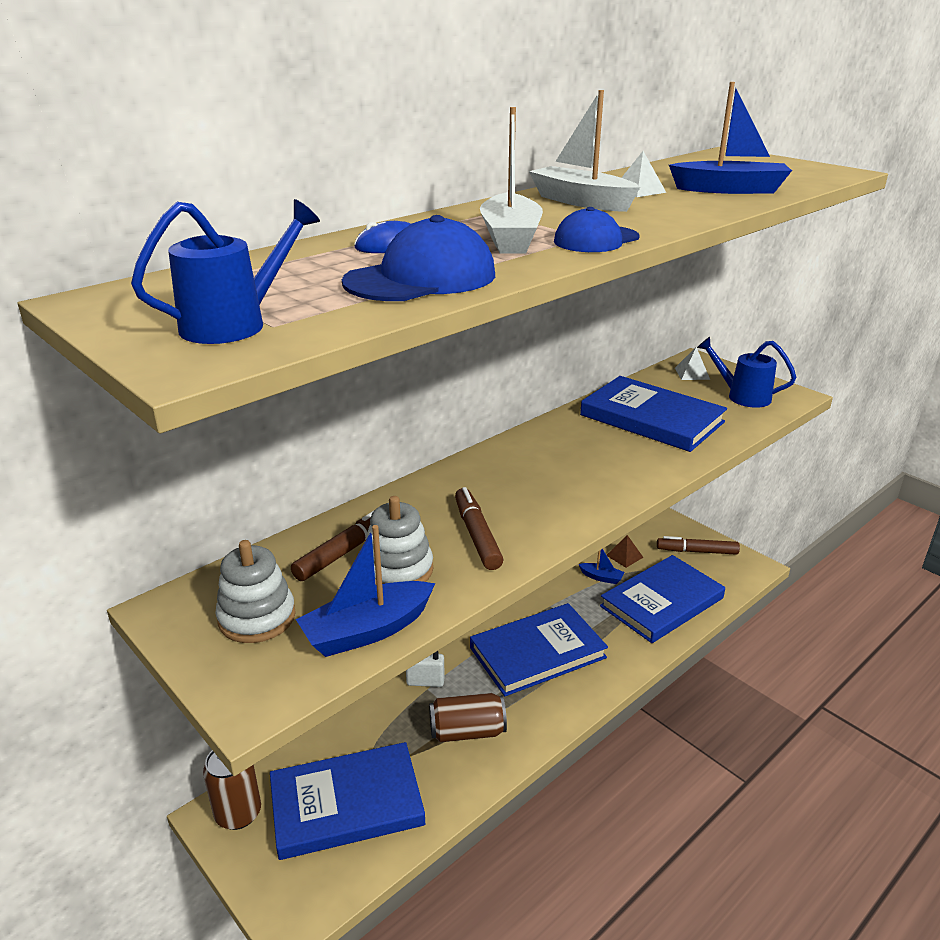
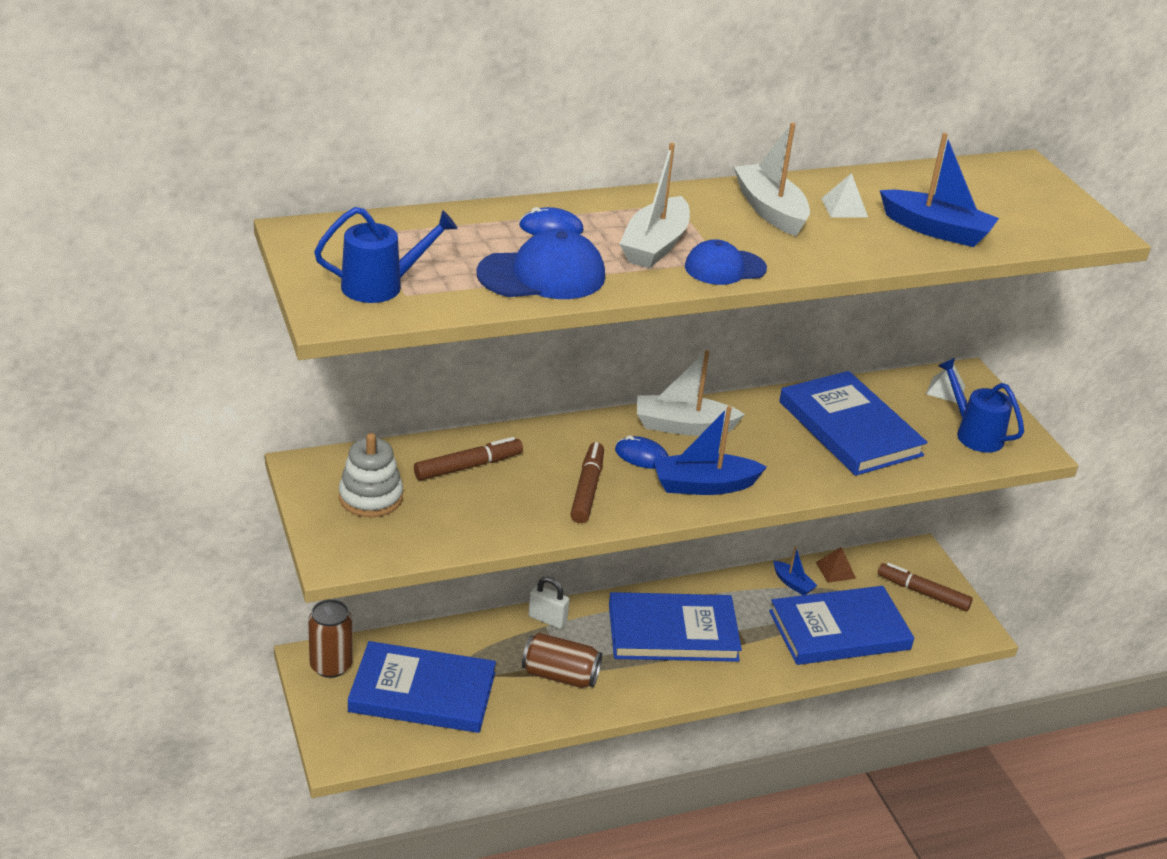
camera: 20 degrees right, 5 degrees up
(367, 631) = (447, 536): blue boat -> blue boat (703, 485)
(398, 570) = (501, 496): white stacking toy -> none
(503, 490) = (641, 456): none -> blue mouse
(519, 455) = (683, 426): none -> white boat

